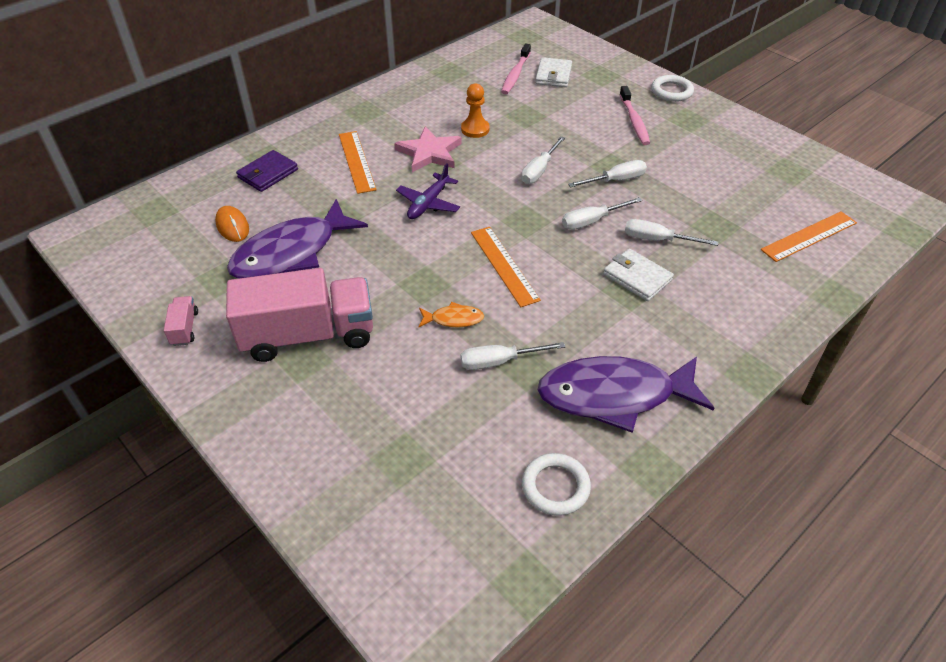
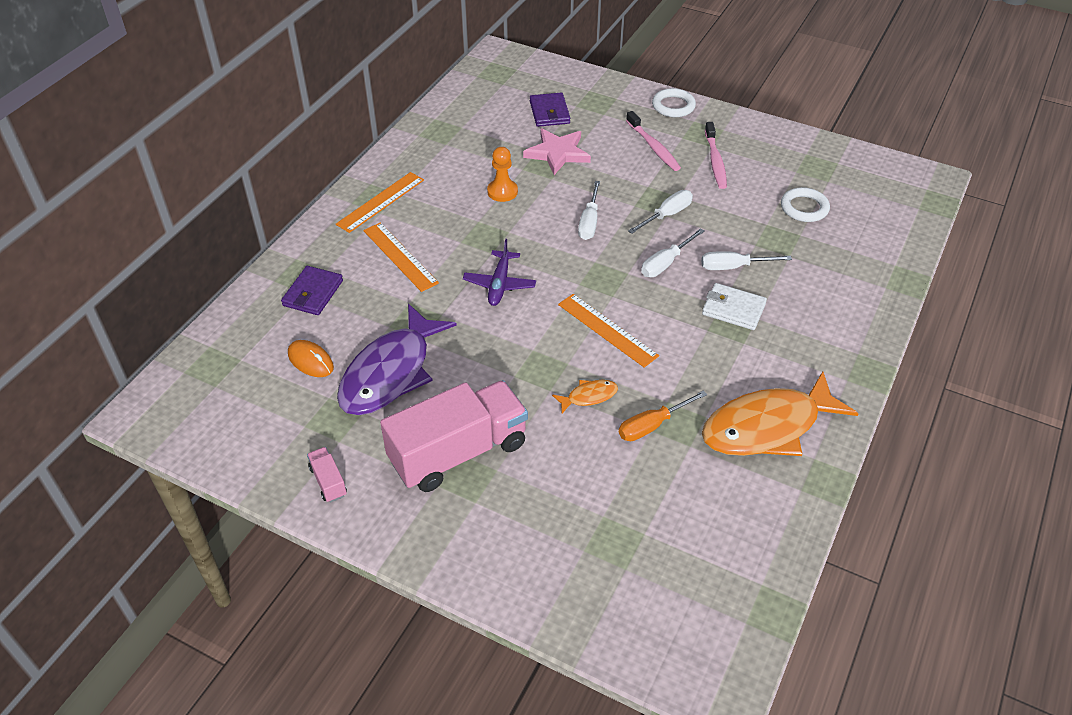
camera: 20 degrees left, 0 degrees up
(429, 153) = (470, 229): pink star -> pink star (557, 153)
(499, 362) = (652, 425): white screwdriver -> orange screwdriver
(515, 74) = (510, 120): pink toothbrush -> pink toothbrush (715, 161)
(553, 75) = (549, 112): white wallet -> purple wallet
(555, 487) = (758, 524): white ring -> white ring (804, 208)
(614, 395) = (767, 427): purple fish -> orange fish
(809, 236) = (862, 229): orange ruler -> orange ruler (381, 202)

